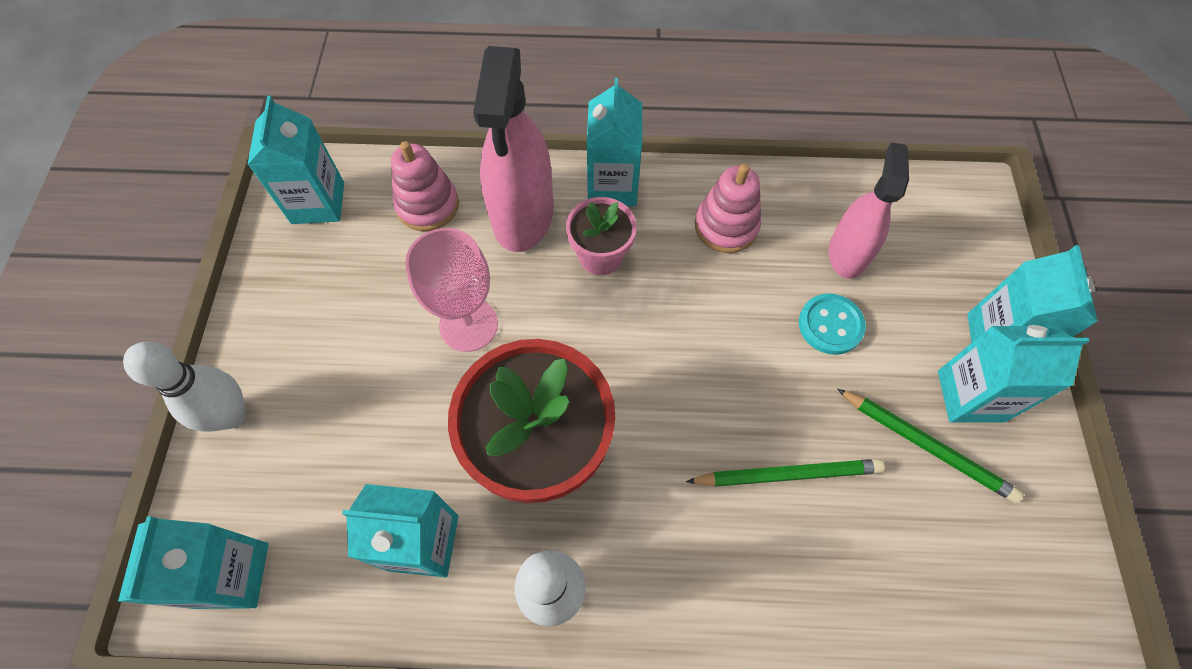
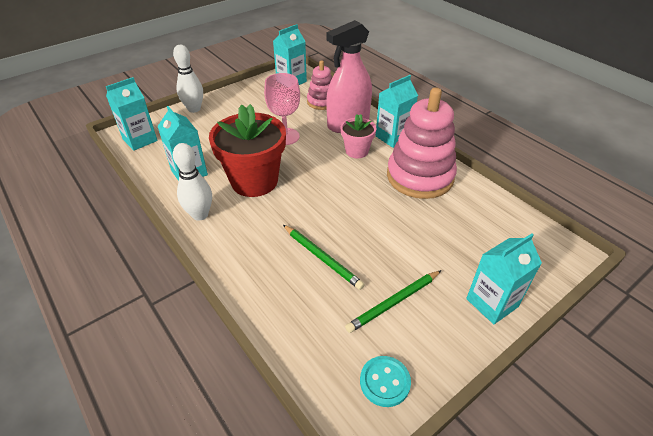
camera: 50 degrees right, 20 degrees down
(726, 226) = (420, 177): pink stacking toy -> pink stacking toy, size x1.84
(830, 325) = (415, 234): turquoise button -> turquoise button (385, 382)
(847, 253) = (461, 221): pink spray bottle -> none
(926, 446) = (394, 302): green pencil -> green pencil turned 60 degrees clockwise
(970, 396) = (443, 307): turquoise carton -> none

